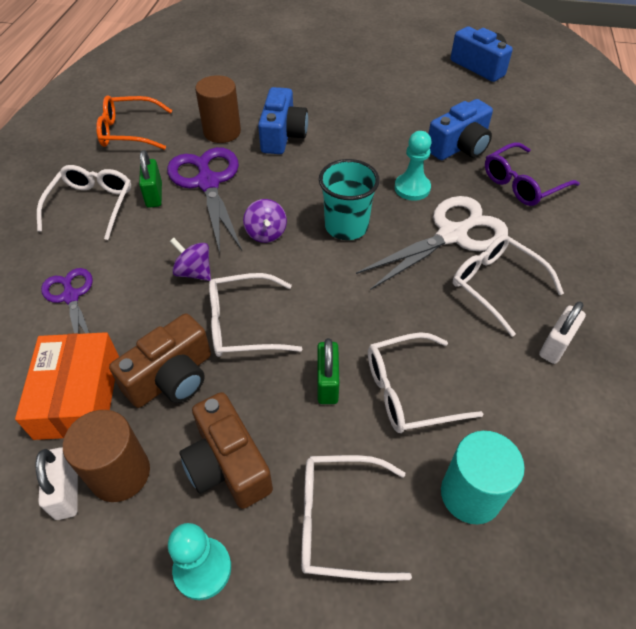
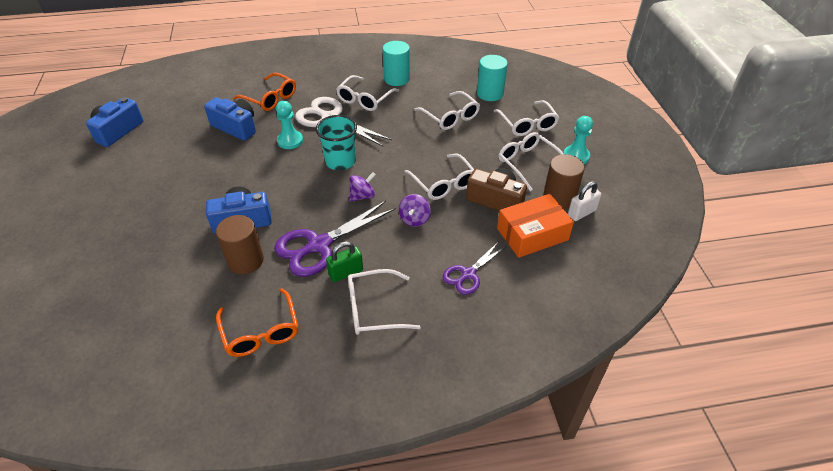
camera: 110 degrees left, 5 degrees down
(227, 464) = (527, 163): brown camera -> white glasses
(327, 383) = (462, 143): green padlock -> none
(522, 184) = (270, 98): purple glasses -> orange glasses
(555, 345) = (396, 79): white padlock -> turquoise cylinder

